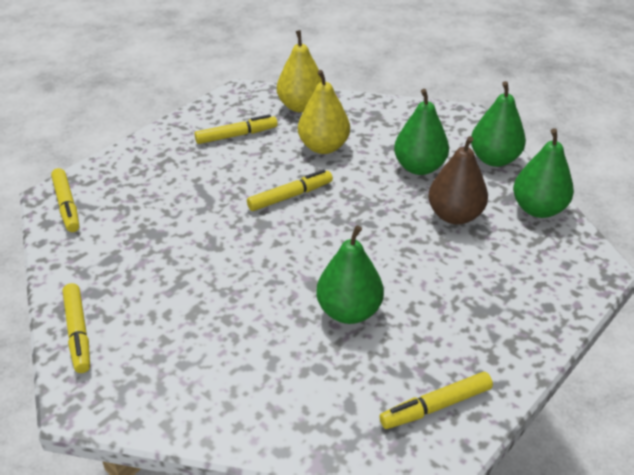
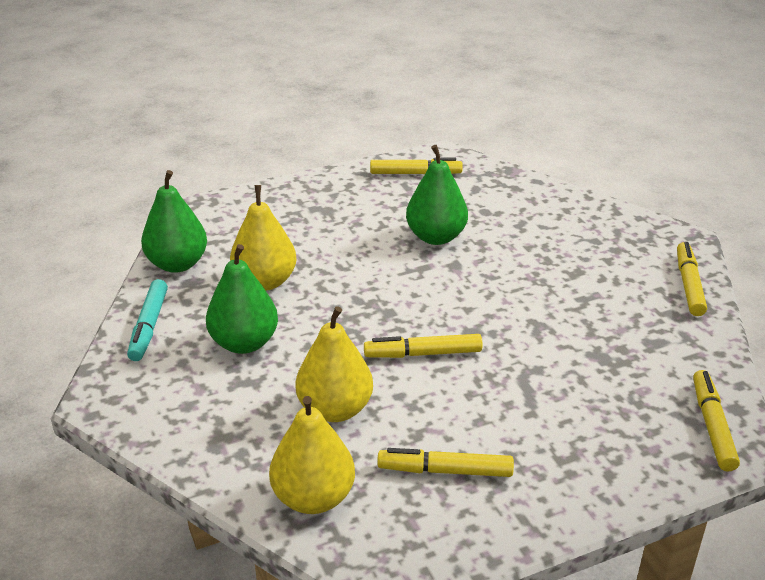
camera: 155 degrees left, 5 degrees down
(454, 216) = (265, 282): brown pear -> yellow pear
(494, 159) = (149, 326): green pear -> turquoise marker

